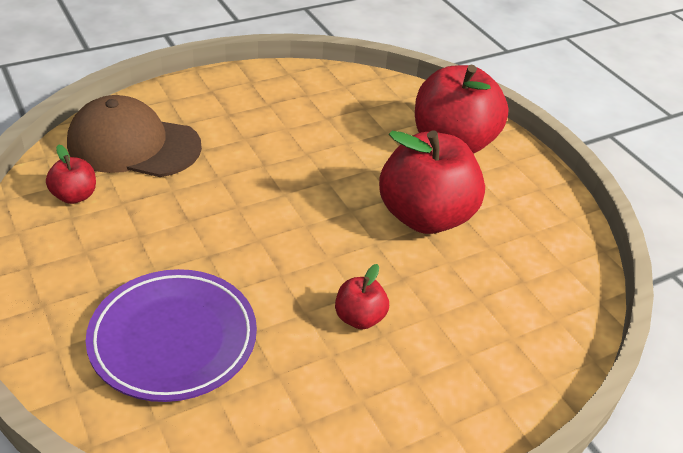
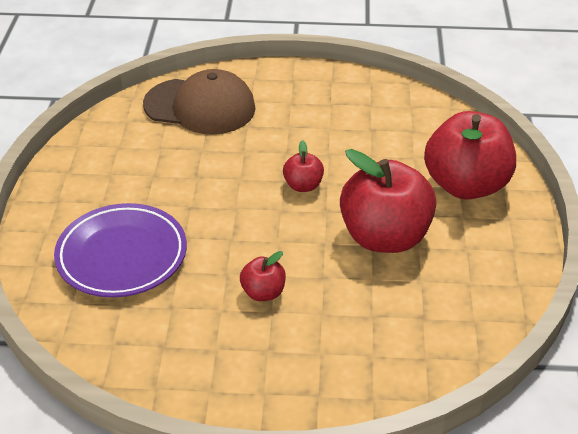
camera: 35 degrees right, 0 degrees up
(75, 196) = (131, 132): red apple -> red apple (303, 185)
(133, 145) = (200, 107): brown cap -> brown cap turned 150 degrees clockwise

